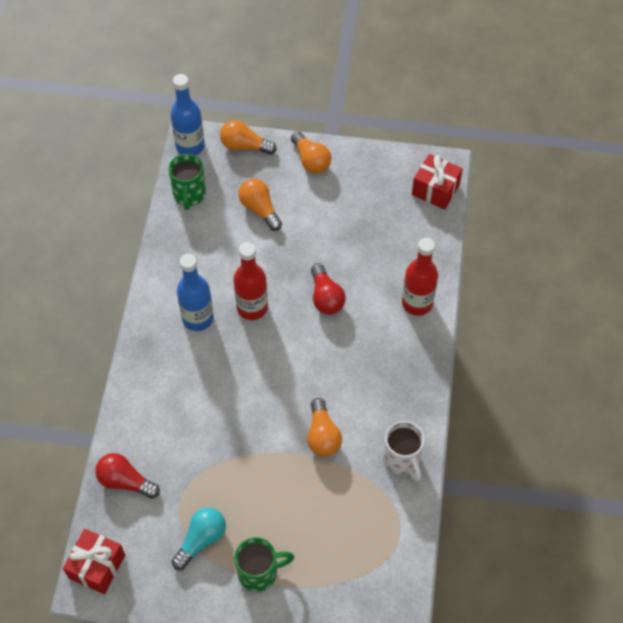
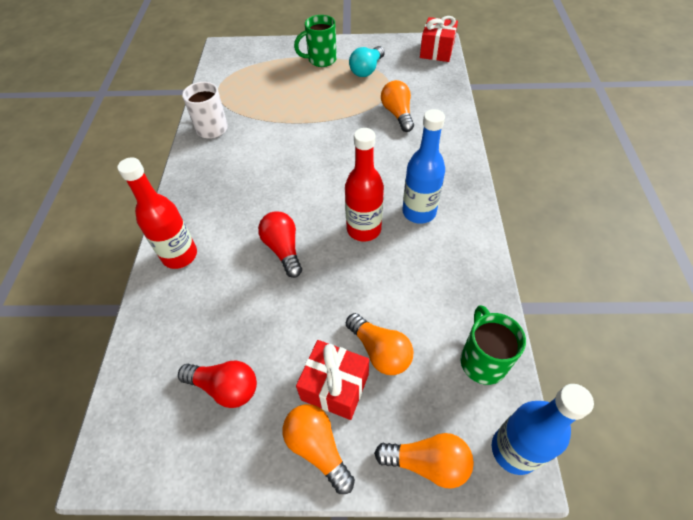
camera: 175 degrees right, 5 degrees down
(125, 481) = (437, 92): red light bulb -> red light bulb (225, 387)
(322, 435) = (280, 136): orange light bulb -> orange light bulb (397, 114)
(435, 190) = (129, 417): red gift -> red gift (335, 387)

